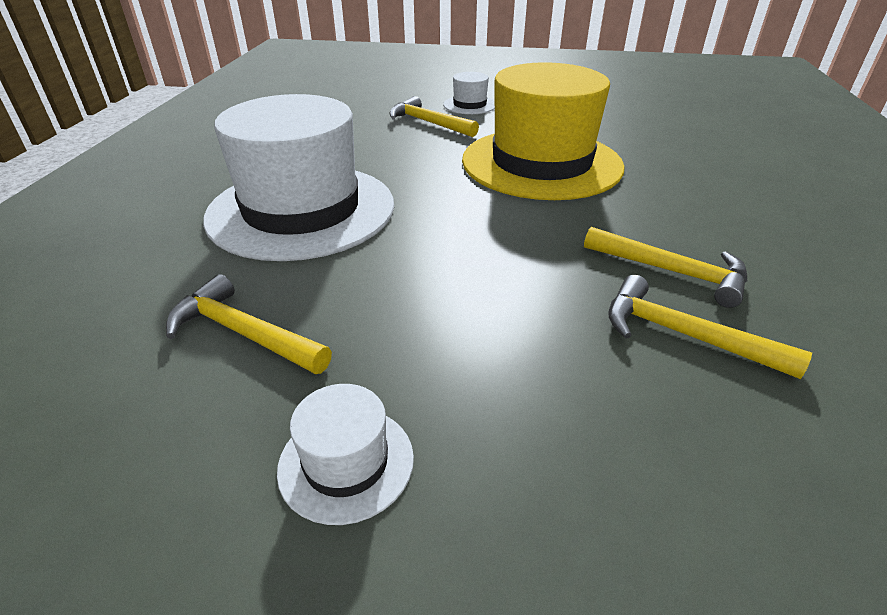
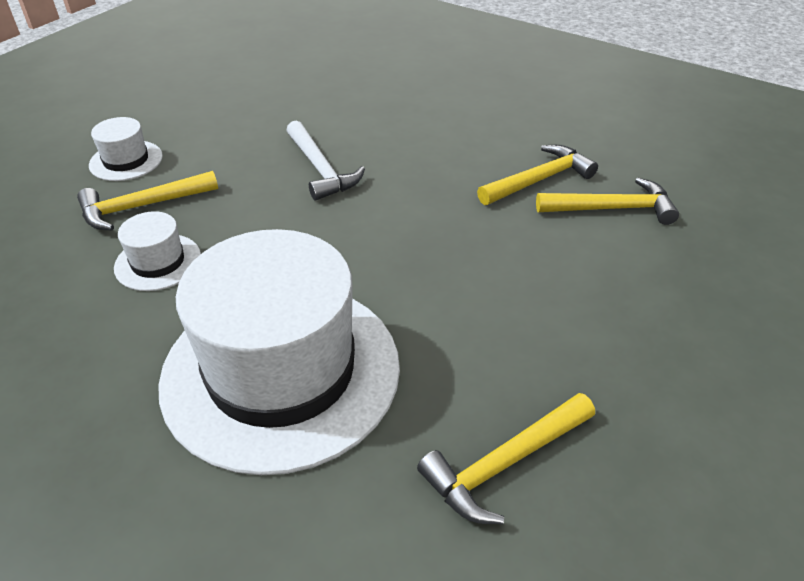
camera: 65 degrees left, 5 degrees up
(346, 462) = (690, 422): white hat -> white hat (158, 262)
(541, 163) = (320, 169): yellow hat -> white hammer
(684, 335) = (611, 209): yellow hammer -> yellow hammer turned 150 degrees counterclockwise

